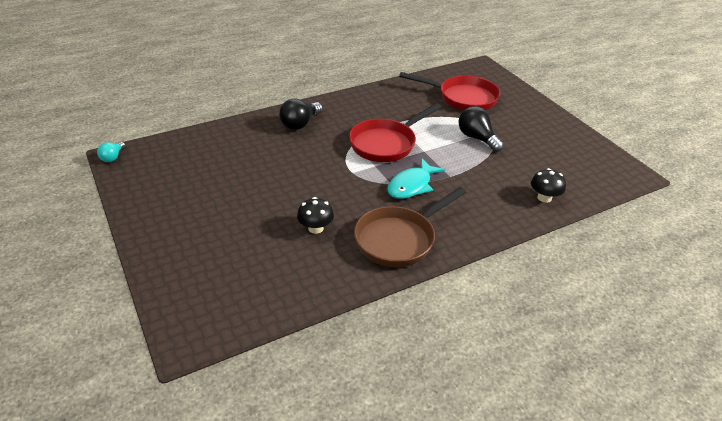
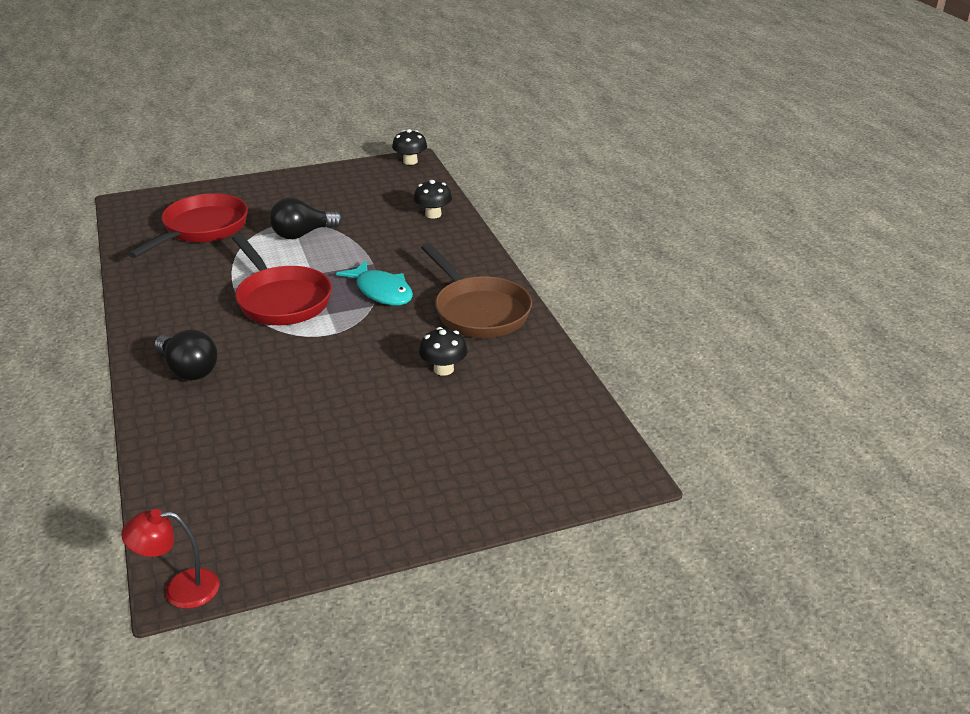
camera: 80 degrees left, 5 degrees down
(112, 157) = (180, 589): turquoise light bulb -> red lamp
(632, 174) = (410, 161): none -> black mushroom

